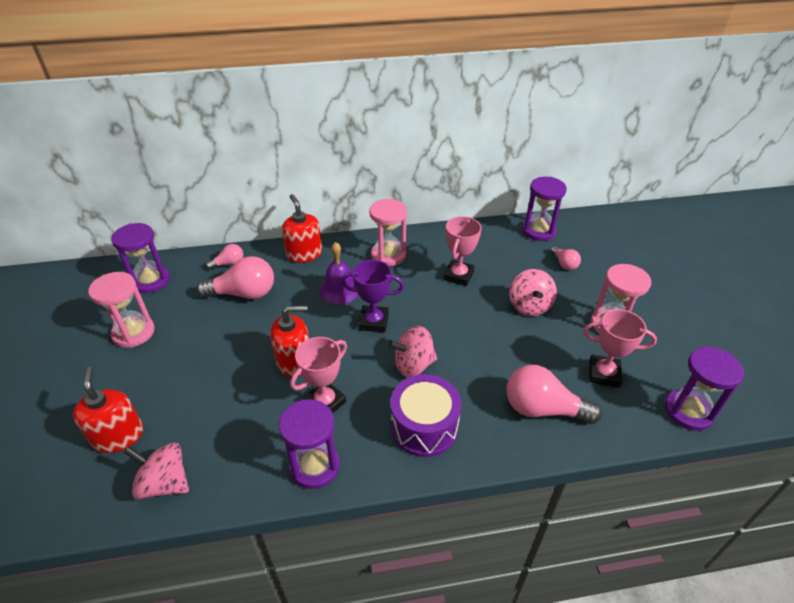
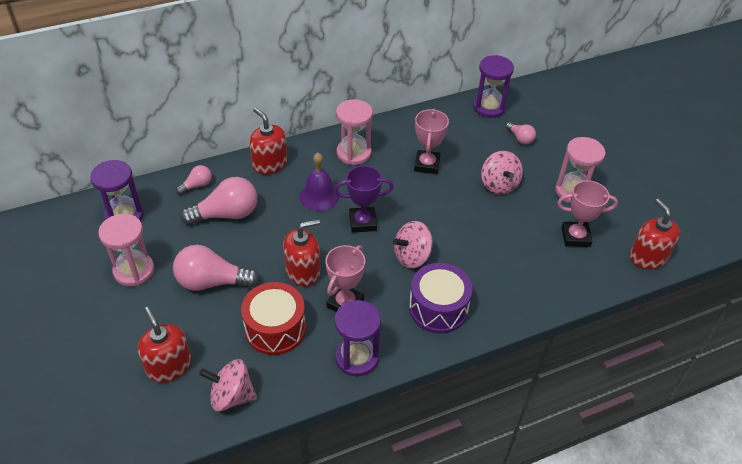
camera: 15 degrees left, 5 degrees up
(242, 416) = (275, 329): none -> red drum
(542, 409) = (532, 276): pink light bulb -> pink light bulb (212, 282)
(688, 411) = (647, 257): purple hourglass -> red soap dispenser

